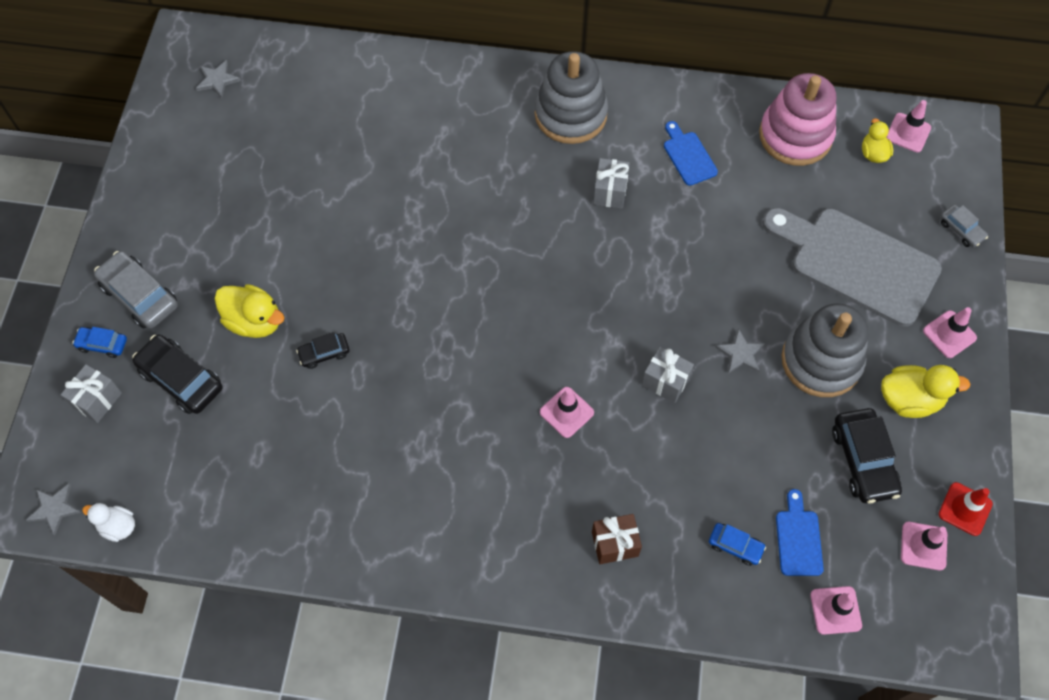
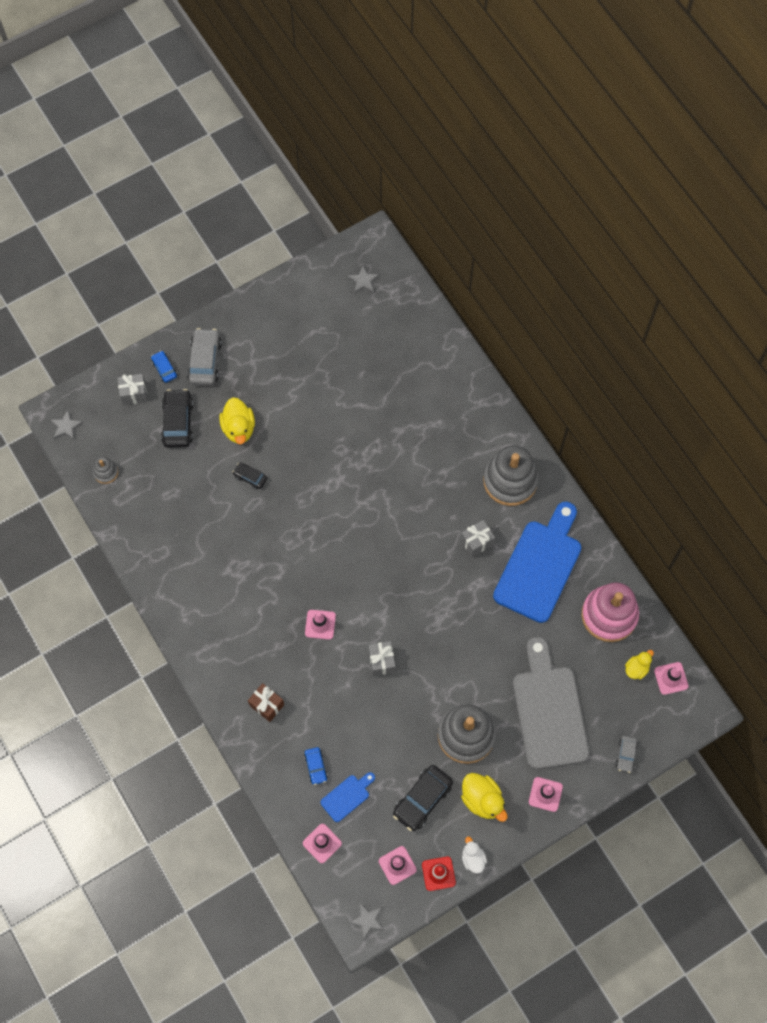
camera: 50 degrees right, 5 degrees up
(118, 526) = (81, 463): white duck -> white duck (473, 858)
(159, 507) = (106, 472): none -> grey stacking toy
(688, 156) = (540, 566): blue cutting board -> blue cutting board, size x2.25
(740, 353) = (433, 688): grey star -> grey star (367, 920)

